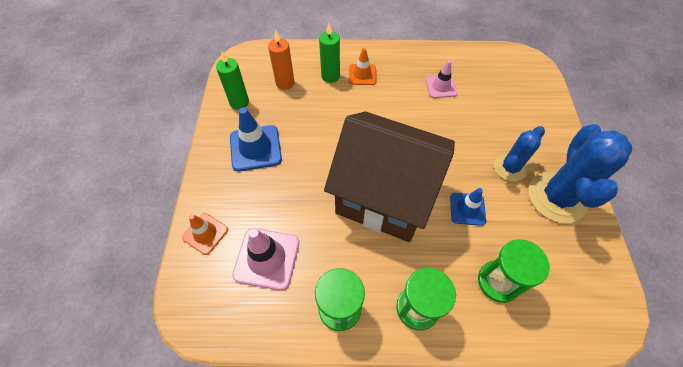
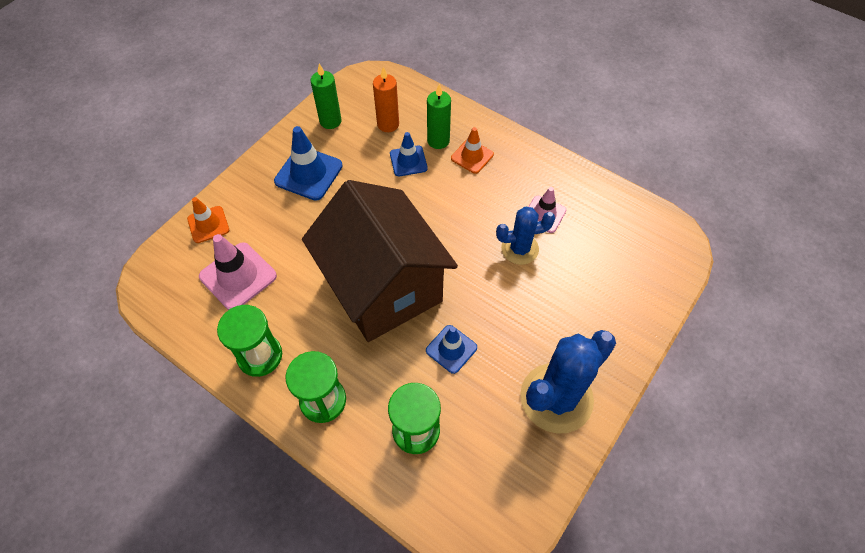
camera: 35 degrees right, 0 degrees up
(322, 100) = (408, 161): none -> blue traffic cone
(509, 168) = (535, 339): blue cactus -> blue cactus (519, 249)

